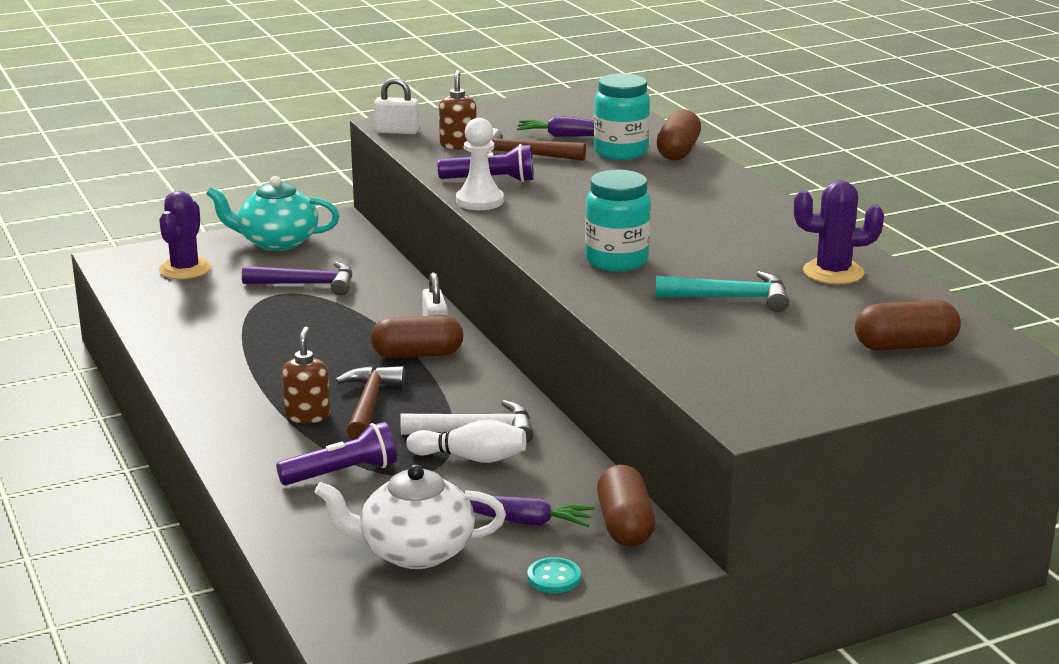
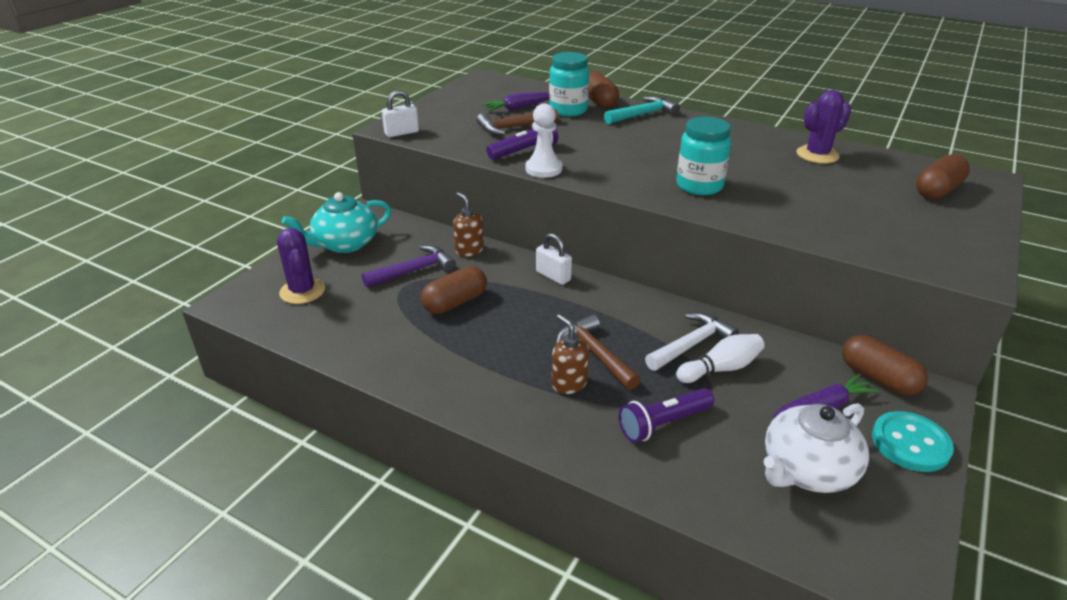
camera: 35 degrees left, 10 degrees up
(342, 473) = (663, 424): purple flashlight -> purple flashlight turned 150 degrees counterclockwise
(417, 354) = (568, 299): brown capsule -> brown capsule (455, 302)
(458, 145) = (460, 132): brown soap dispenser -> brown soap dispenser (469, 250)
(554, 577) = (910, 443): turquoise button -> turquoise button, size x1.71
(731, 298) = (803, 190): turquoise hammer -> turquoise hammer (643, 114)

